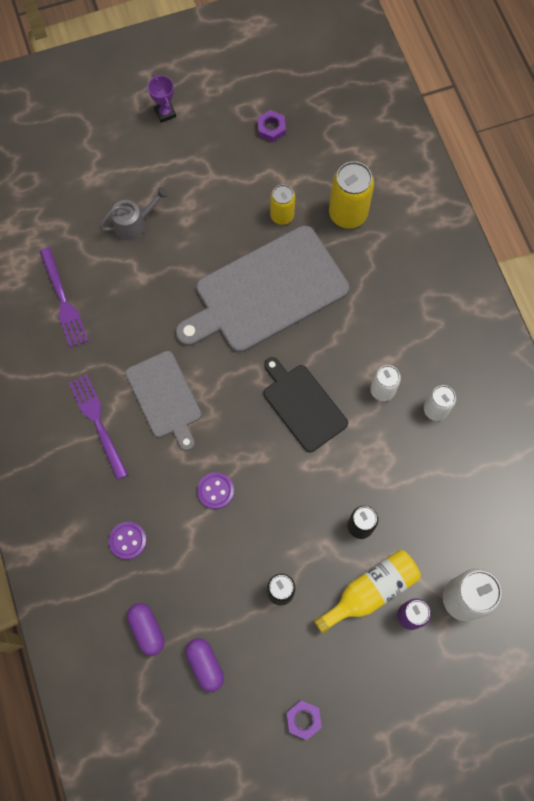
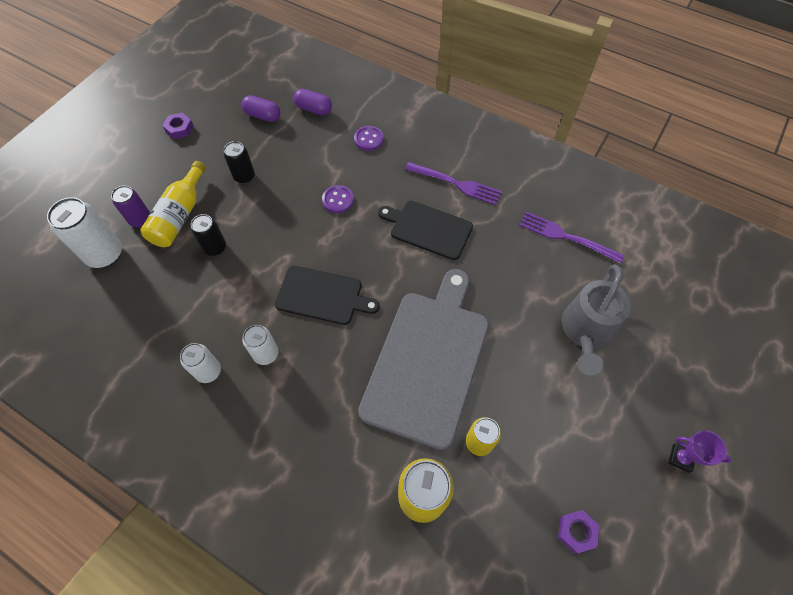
camera: 140 degrees right, 10 degrees down
(135, 224) = (585, 332): grey watering can -> grey watering can, size x1.59
(165, 397) = (428, 229): grey cutting board -> black cutting board

